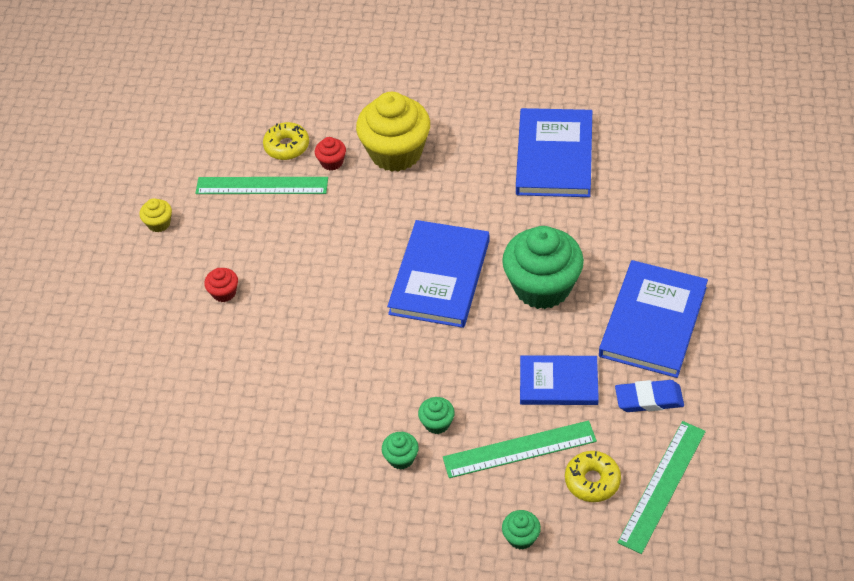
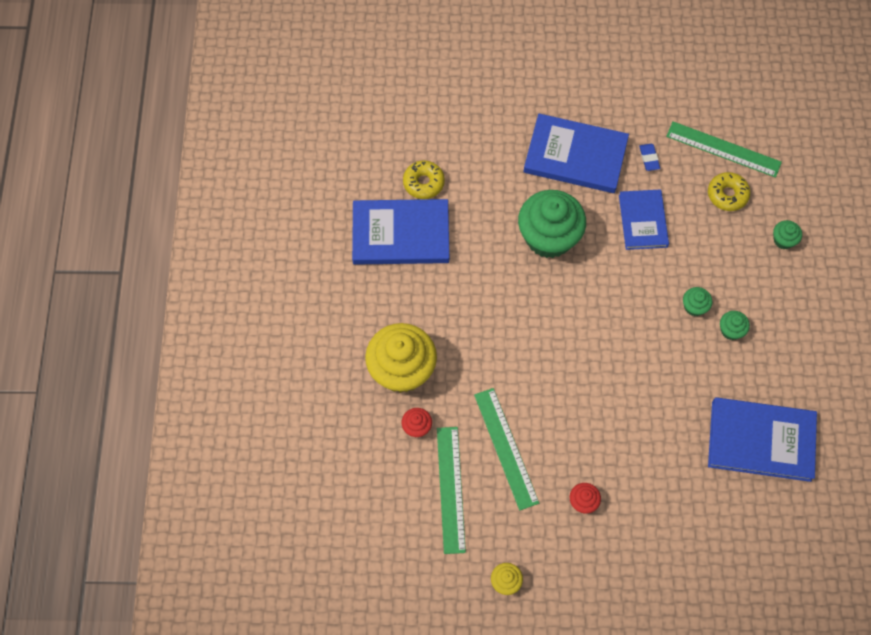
camera: 100 degrees left, 15 degrees up
(287, 146) = (398, 473): yellow donut -> yellow donut (423, 183)
(440, 277) = (546, 318): blue book -> blue book (761, 440)
(519, 449) = (708, 245): green ruler -> green ruler (506, 448)
(649, 399) = (649, 158): blue eraser -> blue eraser, size x0.64

